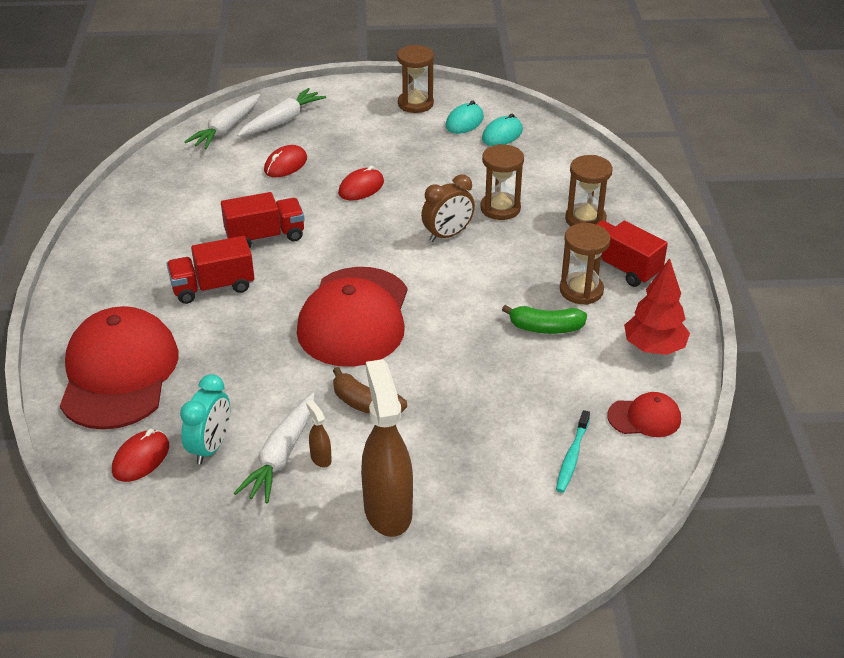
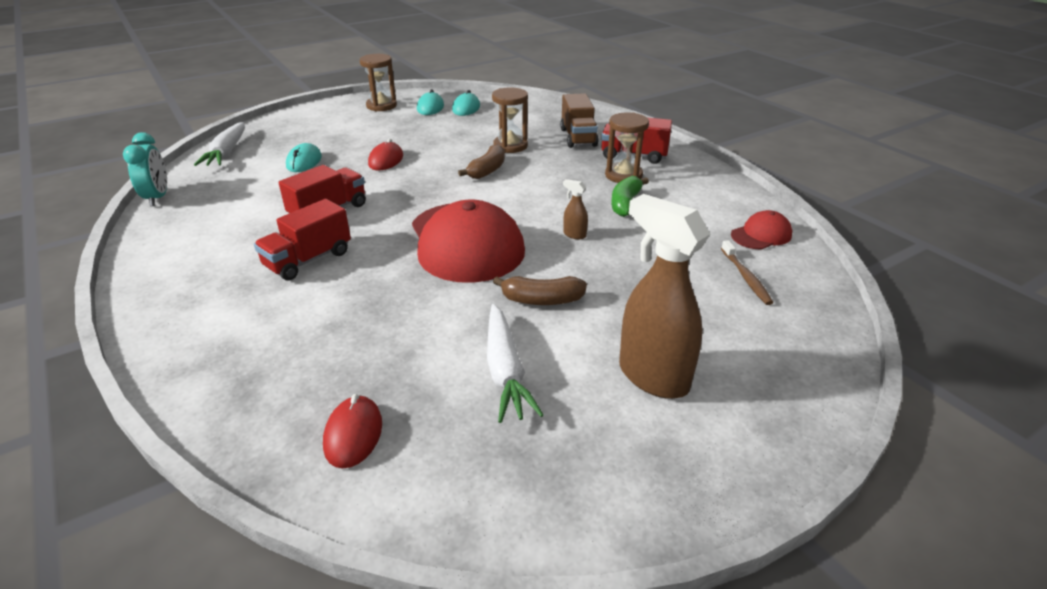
camera: 30 degrees left, 5 degrees down
(119, 373) = (260, 362): red cap -> none
(210, 447) = (424, 392): turquoise clock -> turquoise clock (158, 197)
(282, 121) = (276, 137): white carrot -> none
(285, 164) = (304, 162): red mouse -> turquoise mouse
(320, 458) = (545, 358): brown spray bottle -> brown spray bottle (574, 235)
(447, 235) = (487, 170): brown clock -> brown banana
(545, 328) = (625, 204): green banana -> green banana turned 135 degrees clockwise
(572, 457) = (746, 277): turquoise toothbrush -> brown toothbrush
(585, 219) = (578, 137): brown hourglass -> brown truck
(654, 348) = (713, 193): red tree -> none

